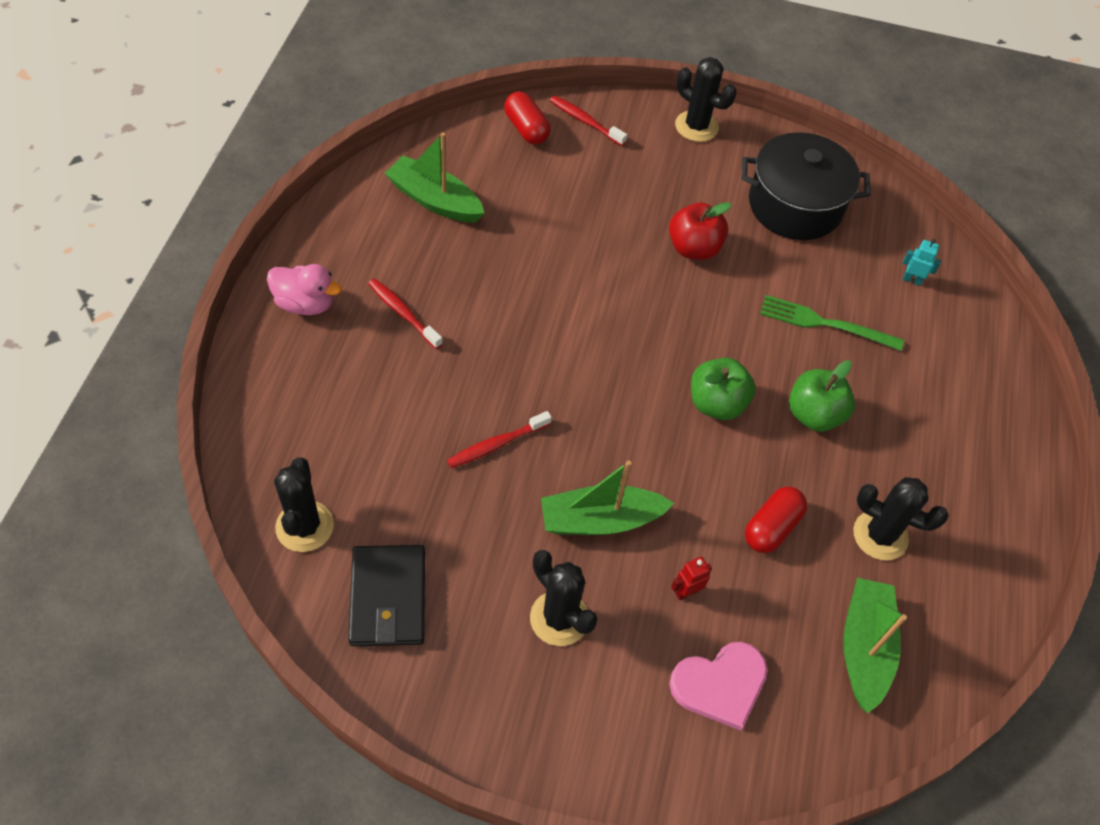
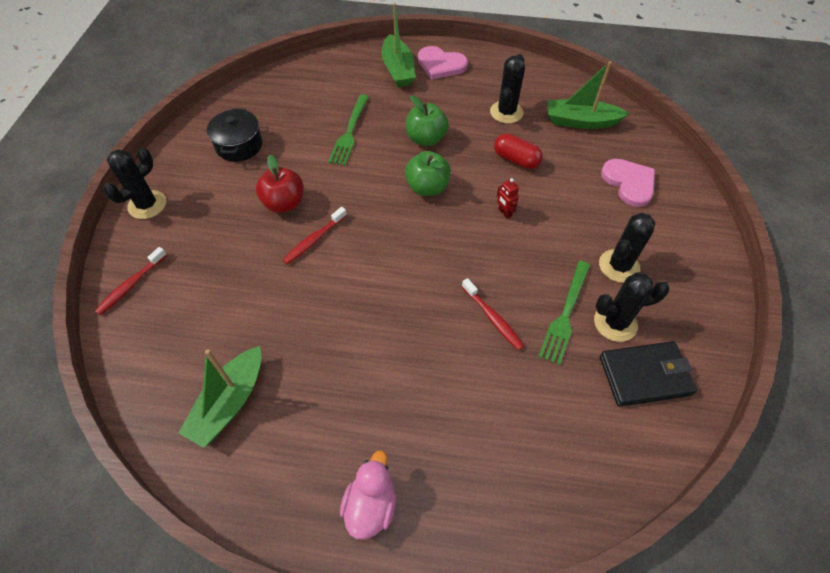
camera: 90 degrees left, 0 degrees up
(304, 526) = (607, 451): black cactus -> black cactus (615, 323)
(403, 313) = (372, 409): red toothbrush -> red toothbrush (314, 240)
(490, 528) = (565, 314): none -> green fork
(526, 129) = (136, 332): red capsule -> none
(600, 520) = (538, 248): green boat -> green boat (398, 69)
(686, 592) = (575, 200): red robot -> red robot (504, 213)
(795, 205) = (239, 145): black pot -> black pot, size x0.65
(912, 280) = (307, 90): turquoise robot -> none
(993, 459) = (441, 64): none -> pink heart

